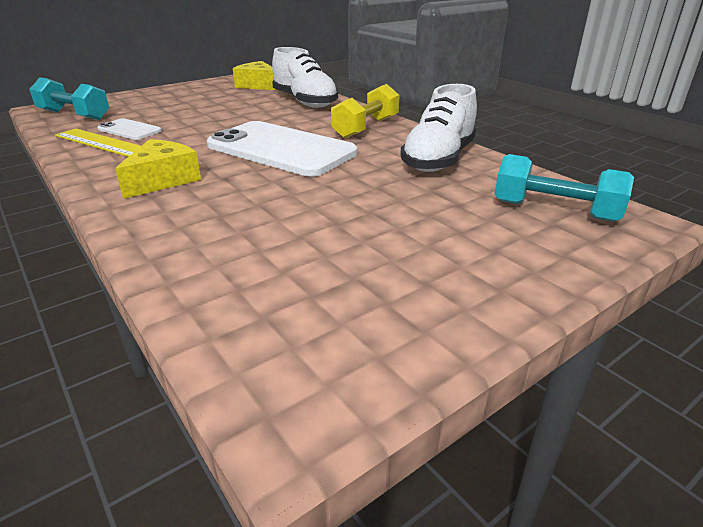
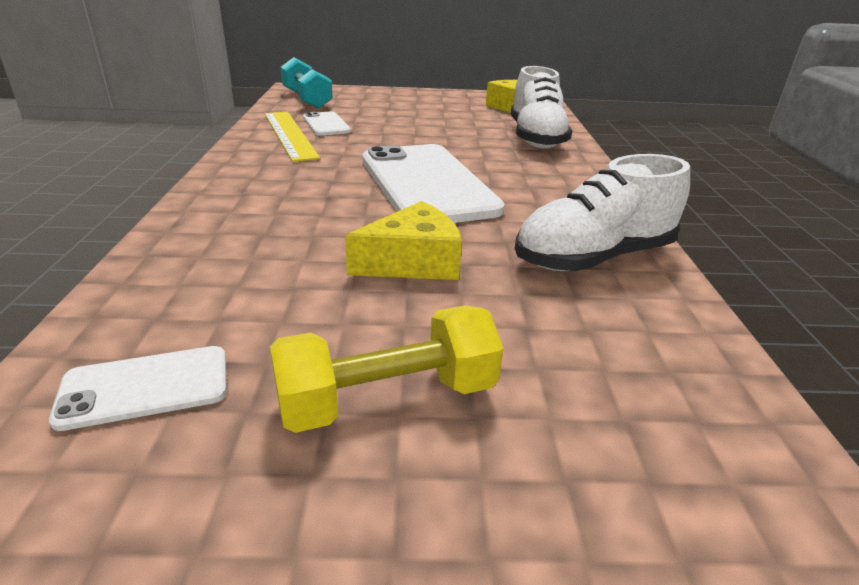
camera: 35 degrees right, 0 degrees up
(163, 180) = (275, 181): yellow cheese -> yellow cheese (413, 262)
(306, 322) = (145, 387): none -> white phone
(366, 128) = (560, 188): yellow dumbbell -> yellow dumbbell (387, 398)
(554, 211) = (659, 402): turquoise dumbbell -> none

